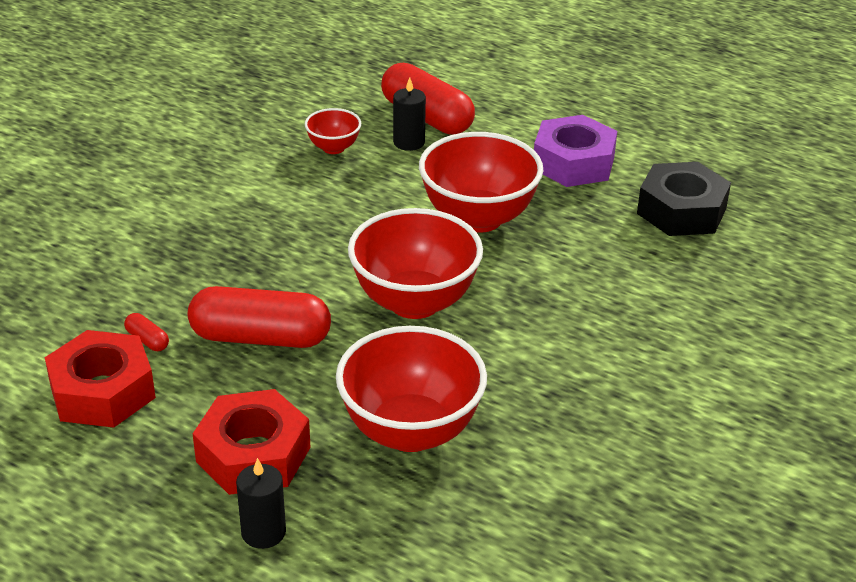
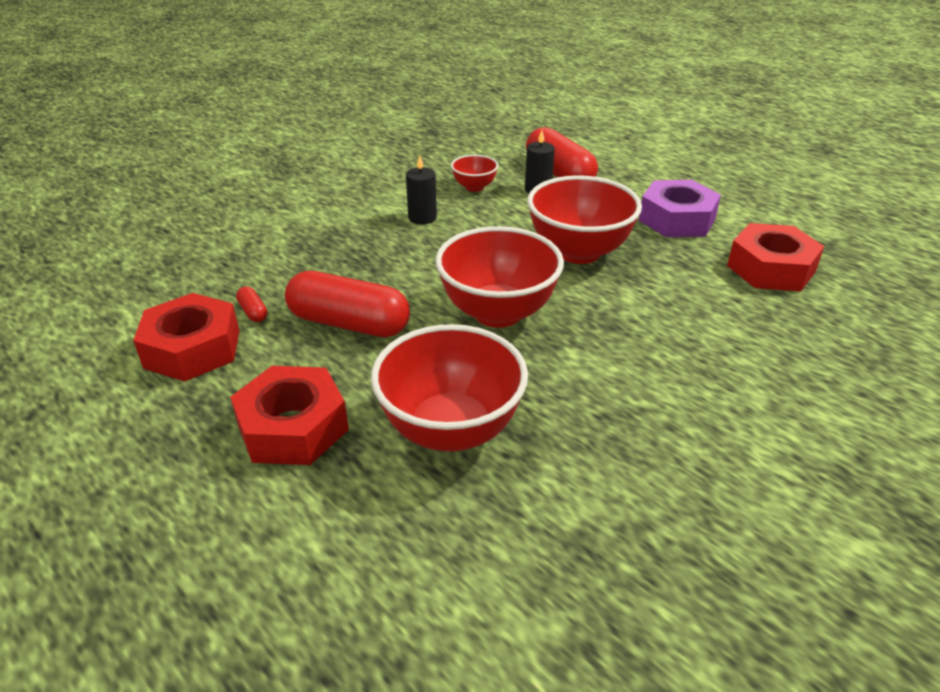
camera: 15 degrees right, 0 degrees up
(263, 532) = (265, 508): black candle -> black candle (422, 218)
(681, 211) = (771, 269): black nut -> red nut

